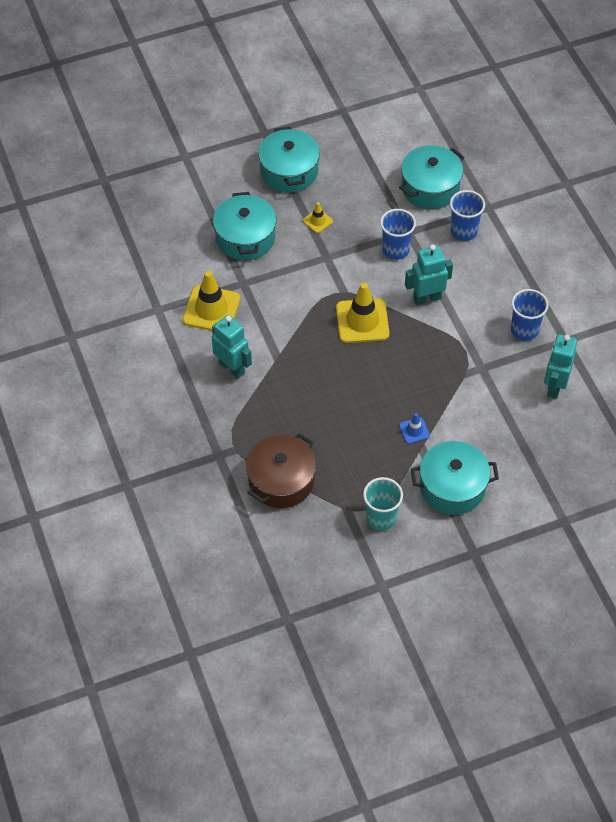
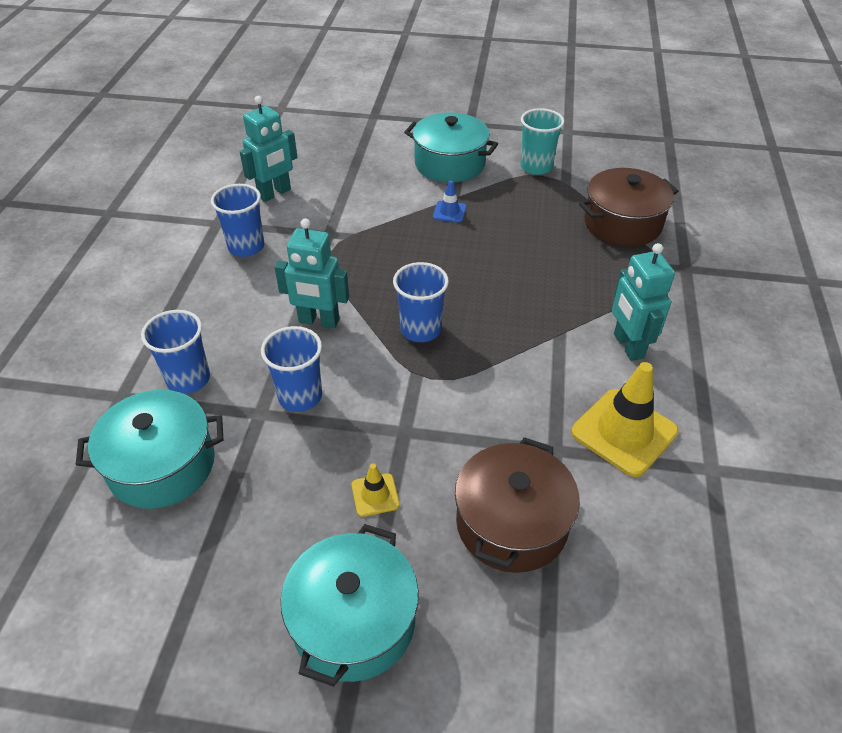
camera: 150 degrees left, 10 degrees down
(245, 238) = (511, 523): turquoise pot -> brown pot
(362, 321) = (420, 329): yellow traffic cone -> blue cup

